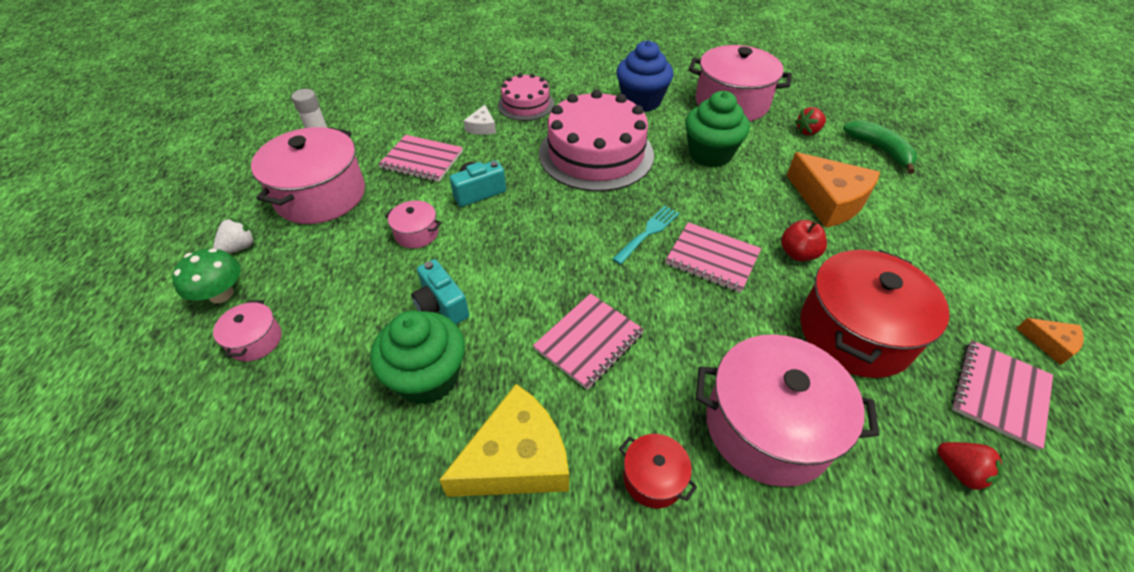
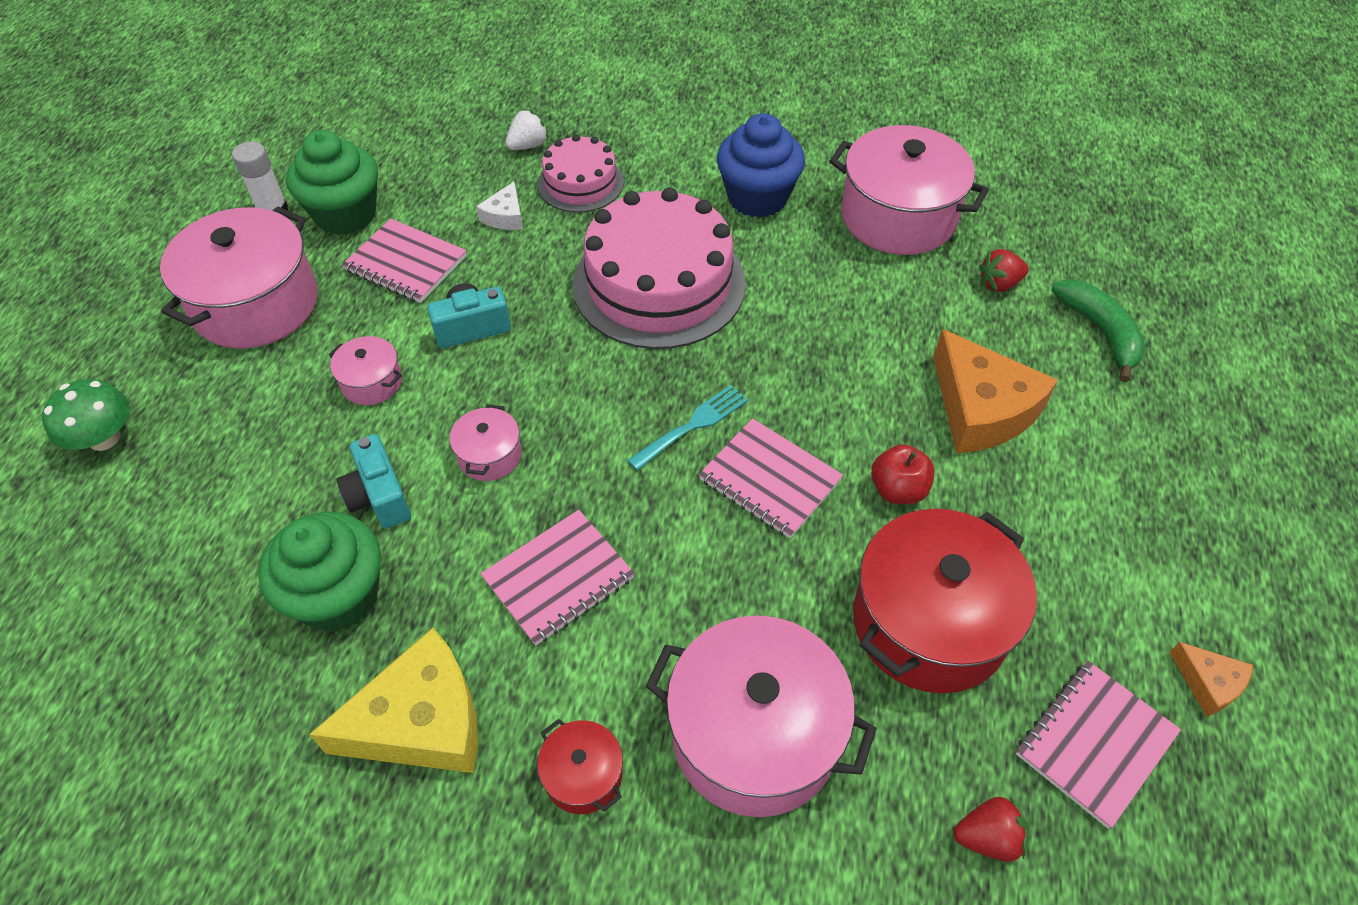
camera: 10 degrees right, 5 degrees up
(240, 247) = (137, 372): white strawberry -> white strawberry (528, 145)
(255, 340) = (136, 511): pink pot -> pink pot (489, 455)
(710, 154) = (830, 306): green cupcake -> green cupcake (345, 214)
(960, 471) = (988, 837): red strawberry -> red strawberry turned 60 degrees counterclockwise

